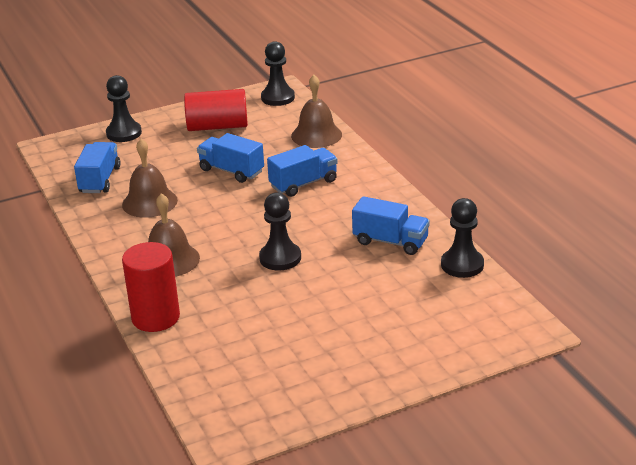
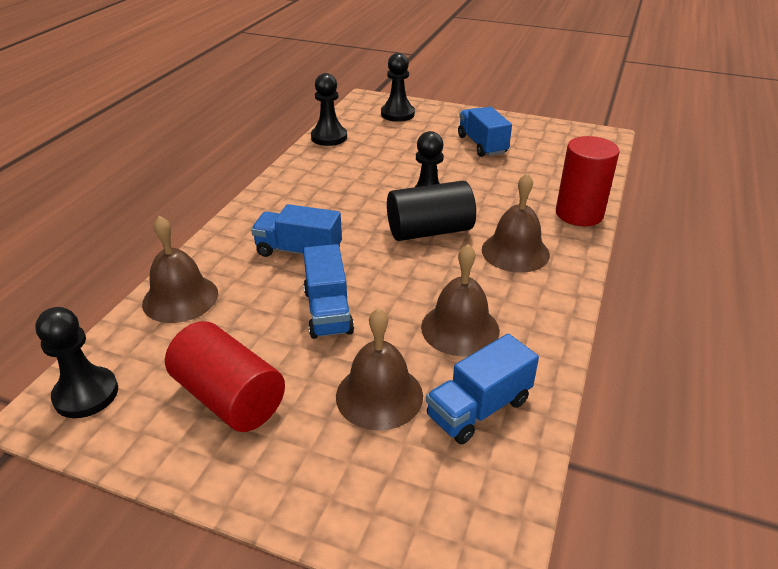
camera: 135 degrees left, 5 degrees up
(124, 133) = (345, 493): black pawn -> black pawn (397, 114)
(152, 160) = (379, 395): none -> brown bell
(246, 240) = (429, 231): none -> black cylinder
(390, 241) = (337, 171): blue truck -> blue truck (482, 145)

